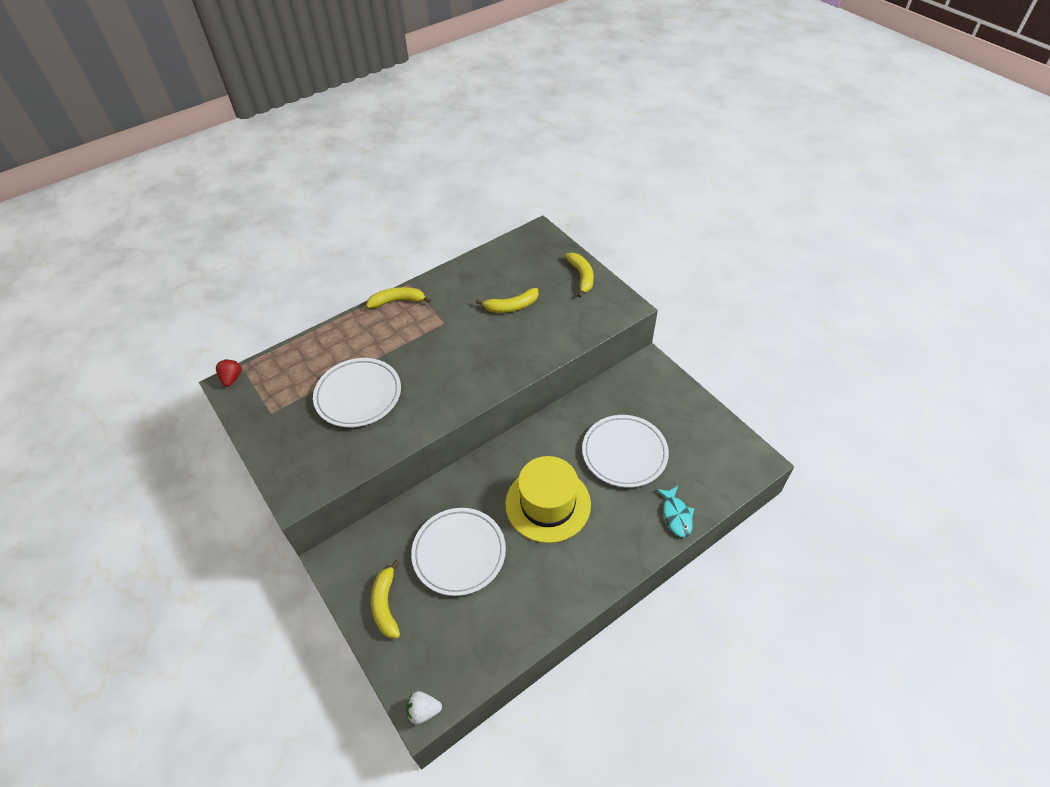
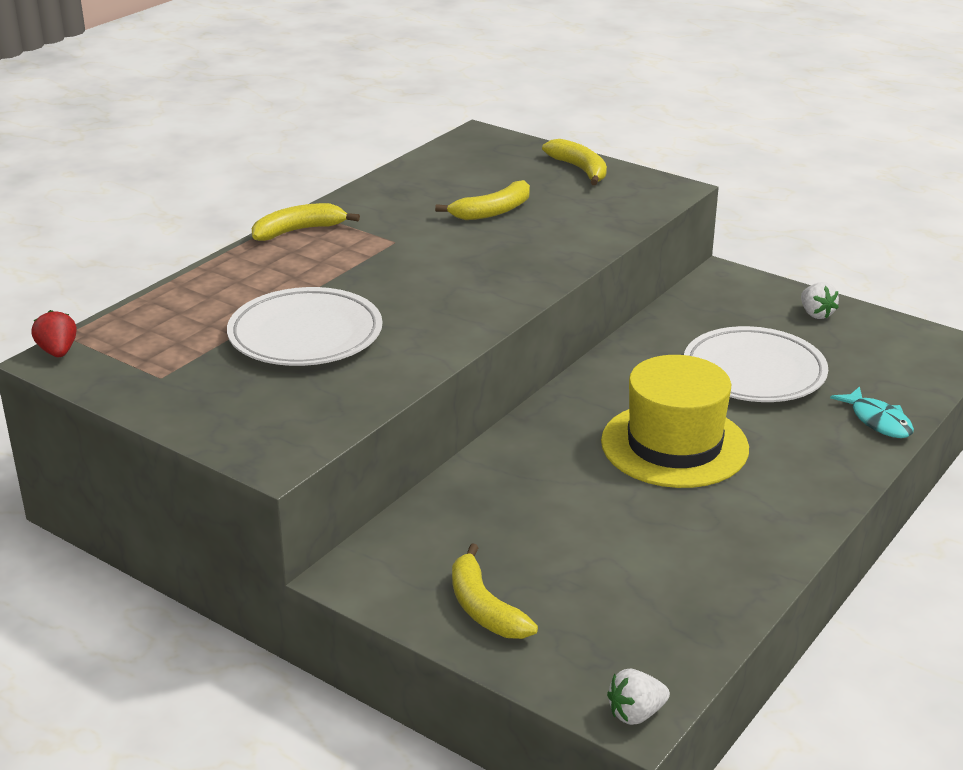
camera: 20 degrees left, 20 degrees down
(459, 553) = (568, 525): white plate -> none
(687, 411) = (816, 314): none -> white strawberry

